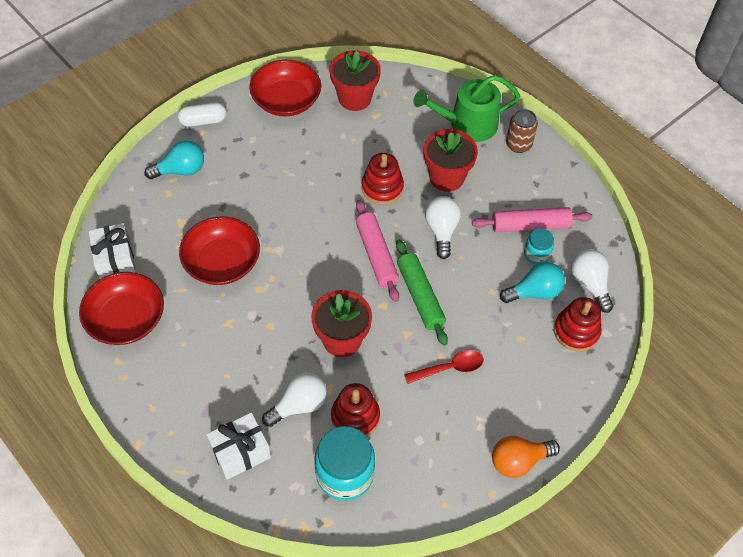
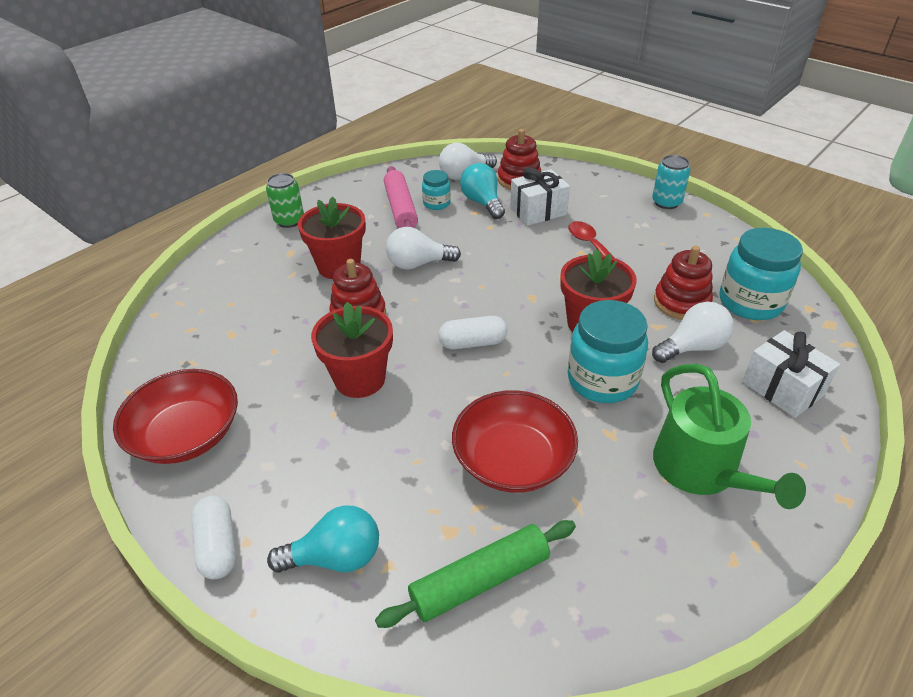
camera: 95 degrees left, 15 degrees down
(116, 261) = (551, 616): white gift -> white gift (538, 211)
(126, 319) = (657, 567): red bowl -> none
(181, 170) = (335, 557): turquoise light bulb -> turquoise light bulb turned 105 degrees clockwise
(278, 331) = (602, 380): none -> turquoise jar
(299, 405) = (692, 347): white light bulb -> white light bulb turned 105 degrees clockwise
(336, 256) = (473, 343): none -> white capsule
(354, 98) = (195, 358): red flower pot -> red flower pot (360, 379)
(376, 255) = (463, 309): pink rolling pin -> none
(420, 296) = (511, 271): green rolling pin -> green rolling pin (480, 580)
(467, 124) = (255, 257): green watering can -> green watering can (701, 470)
(518, 144) = (289, 221): brown can -> green can
(518, 461) = (666, 202): orange light bulb -> turquoise can

